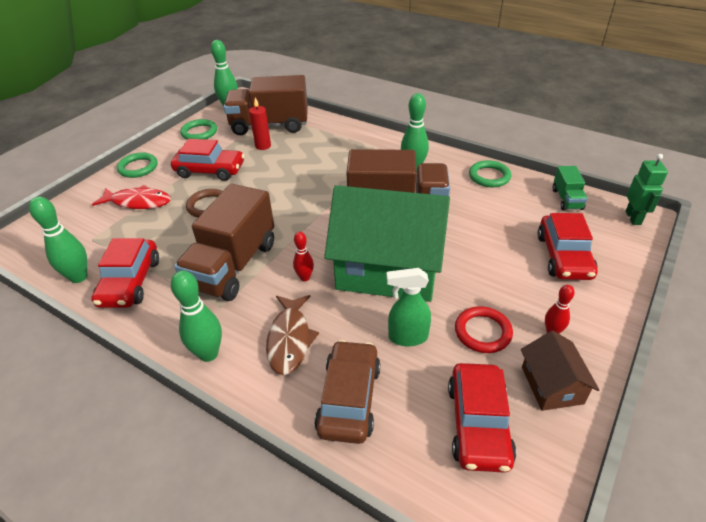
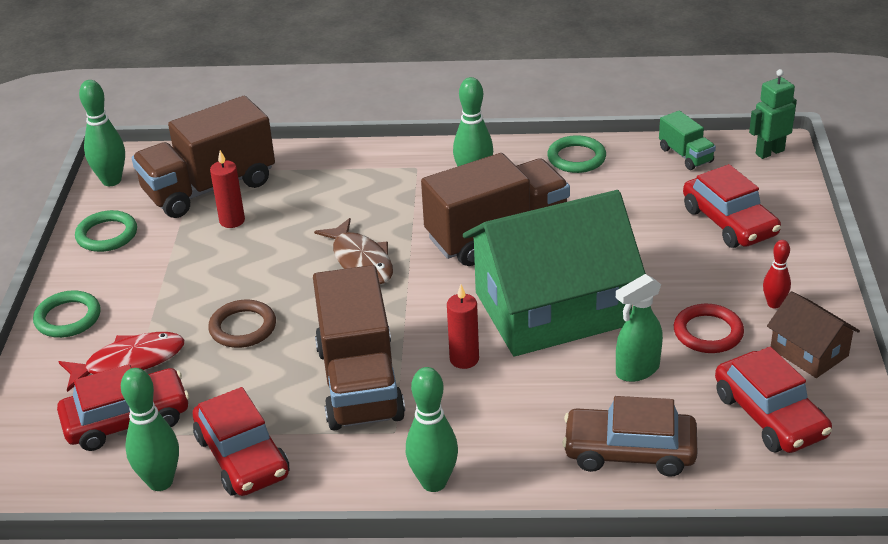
camera: 30 degrees left, 5 degrees down
(210, 170) = (189, 281): red car -> red car (127, 420)
(290, 339) = (512, 428): brown fish -> brown fish (361, 261)
(305, 277) = (464, 359): red bowling pin -> red candle
(349, 398) = (629, 452): brown car -> brown car turned 60 degrees counterclockwise
(633, 218) = (769, 152): green robot -> green robot turned 90 degrees counterclockwise

